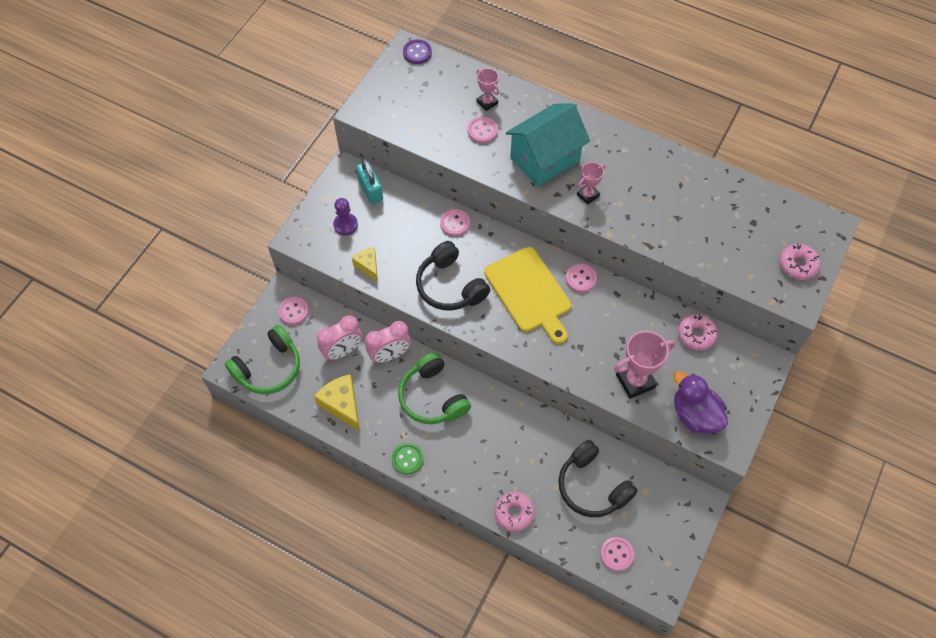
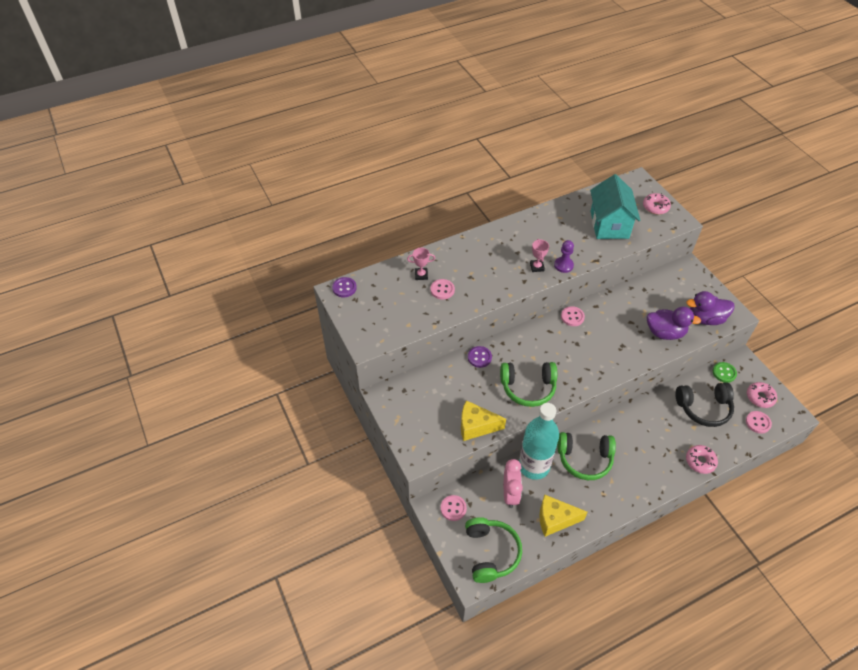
camera: 55 degrees left, 10 degrees down
(345, 225) = (430, 421): purple pawn -> purple pawn (563, 265)
(368, 266) = (476, 426): yellow cheese -> yellow cheese, size x1.64
(370, 190) = (412, 390): turquoise padlock -> none
(390, 355) = (534, 466): pink clock -> turquoise bottle
(407, 459) = (624, 502): green button -> green button (724, 373)
(450, 286) = (528, 388): black headphones -> green headphones
(455, 223) = (479, 357): pink button -> purple button
(529, 292) = (564, 348): yellow cutting board -> none
(545, 159) = (492, 272): turquoise house -> turquoise house (609, 224)
(635, 381) = (665, 333): pink trophy -> purple duck
(696, 335) = (650, 286): pink donut -> pink donut (760, 397)

